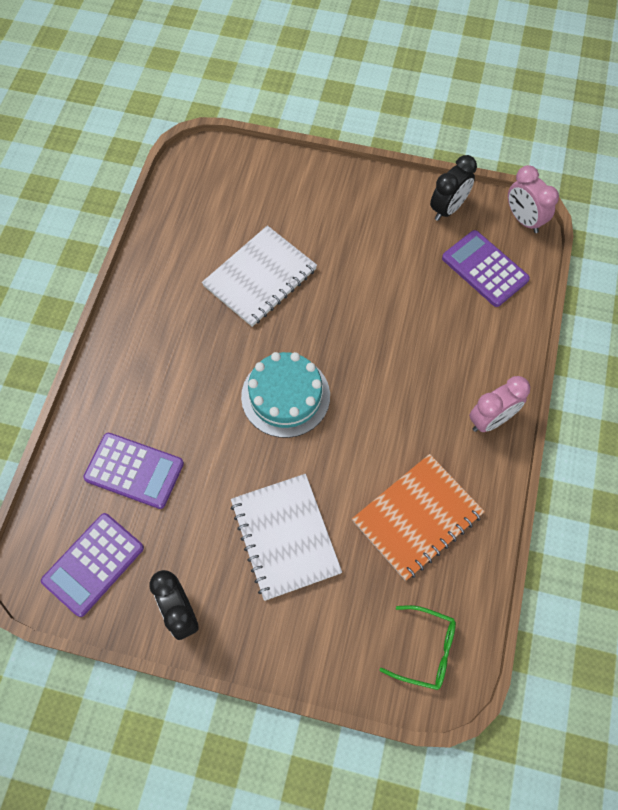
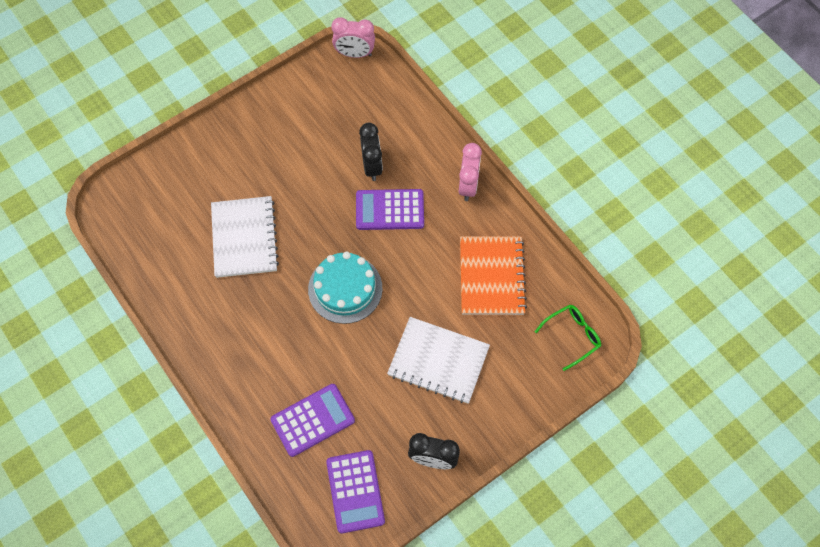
camera: 50 degrees left, 0 degrees up
(448, 209) = (304, 88): black clock -> black clock (372, 166)
(485, 269) = (367, 104): purple calculator -> purple calculator (390, 210)

